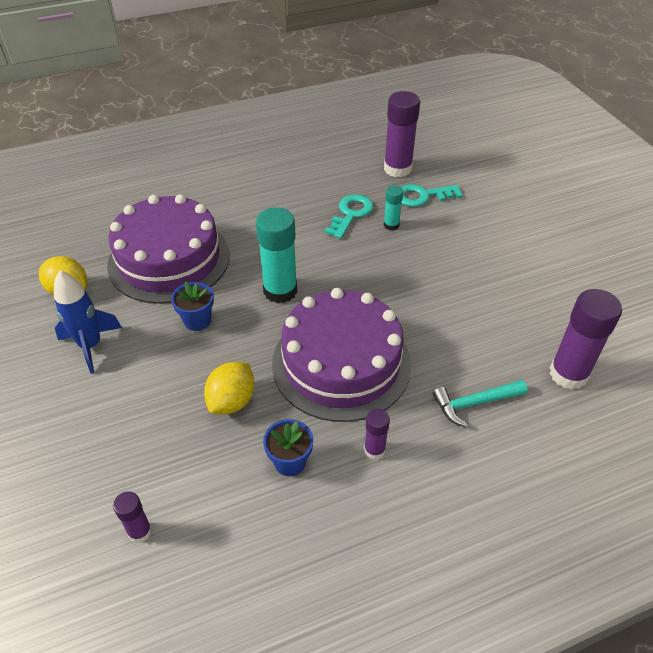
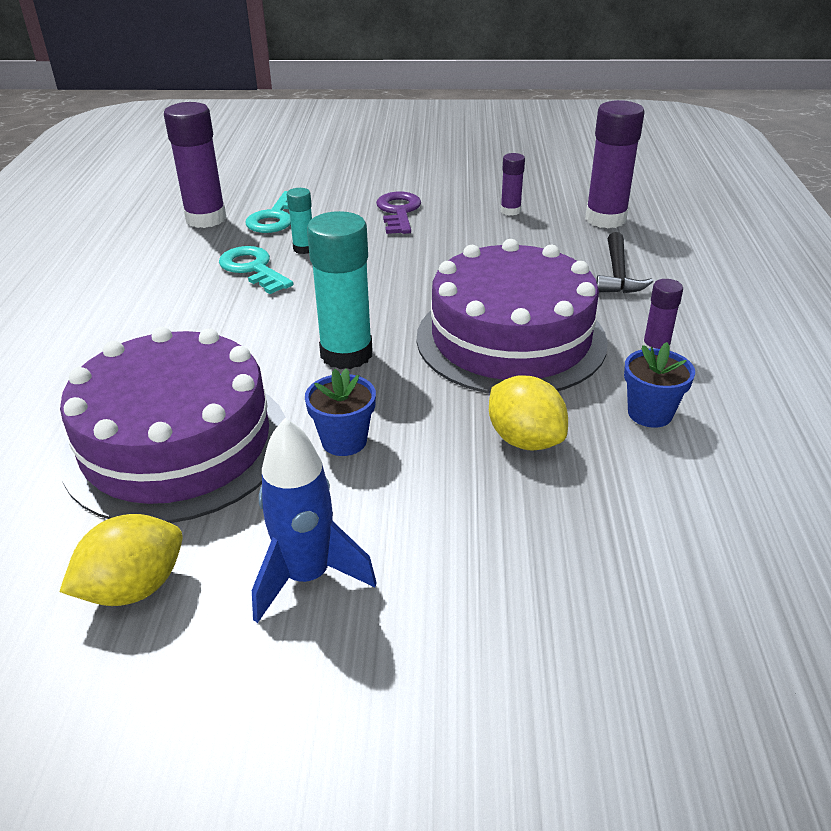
camera: 65 degrees left, 10 degrees down
(140, 531) = (726, 578): purple glue stick -> purple glue stick (510, 211)
(474, 403) = (618, 274): turquoise hammer -> black hammer
(479, 250) = (399, 212): none -> purple key

